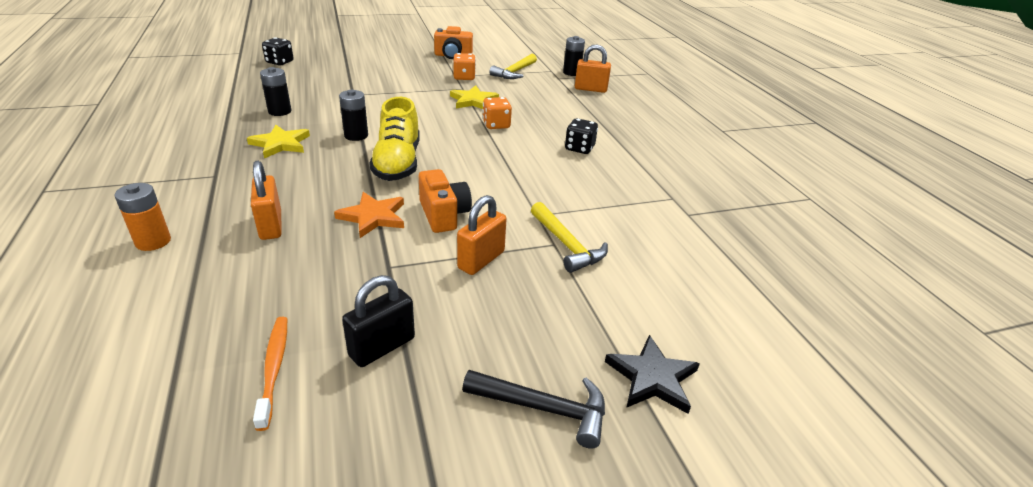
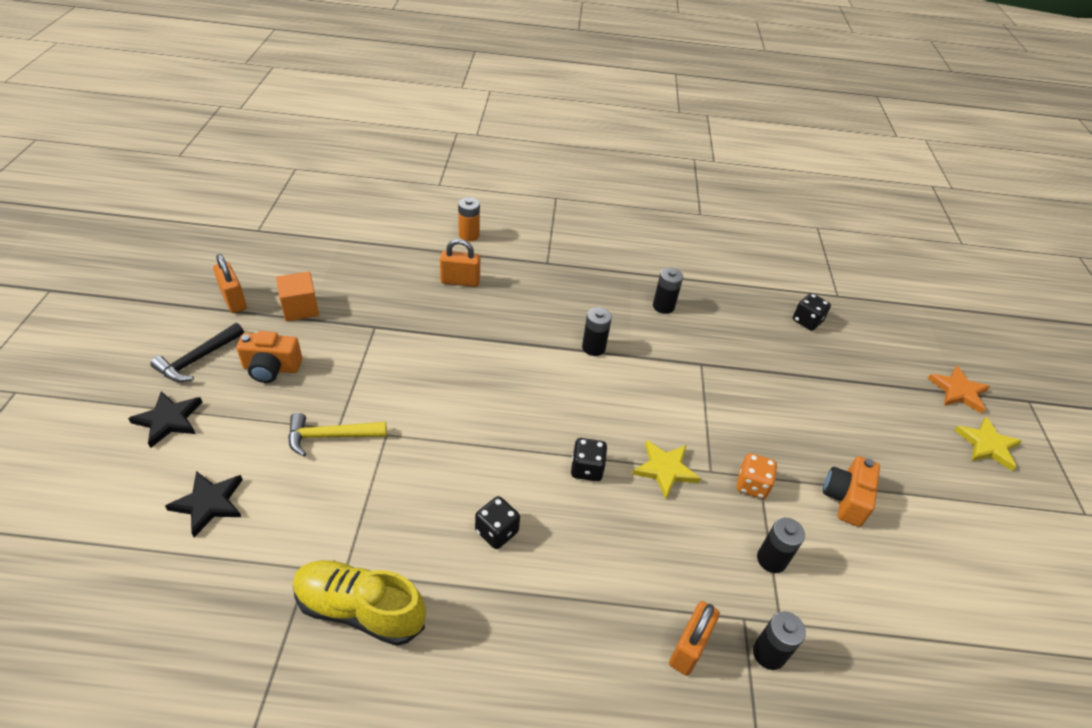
camera: 110 degrees right, 10 degrees up
(274, 369) = (317, 268): orange toothbrush -> none
(280, 144) = (591, 299): yellow star -> yellow star (987, 445)
(373, 217) = (443, 331): orange star -> orange star (958, 391)
(382, 347) = (300, 308): black padlock -> orange cube
(397, 163) = (525, 364): yellow shoe -> yellow shoe (360, 609)
(443, 215) = (422, 371): orange camera -> orange camera (271, 368)
(481, 260) = (348, 375): orange padlock -> orange padlock (234, 300)
(496, 125) = (587, 469): orange dice -> black dice
(514, 72) = (771, 559): yellow hammer -> black battery
(701, 290) = (209, 503): none -> black star

